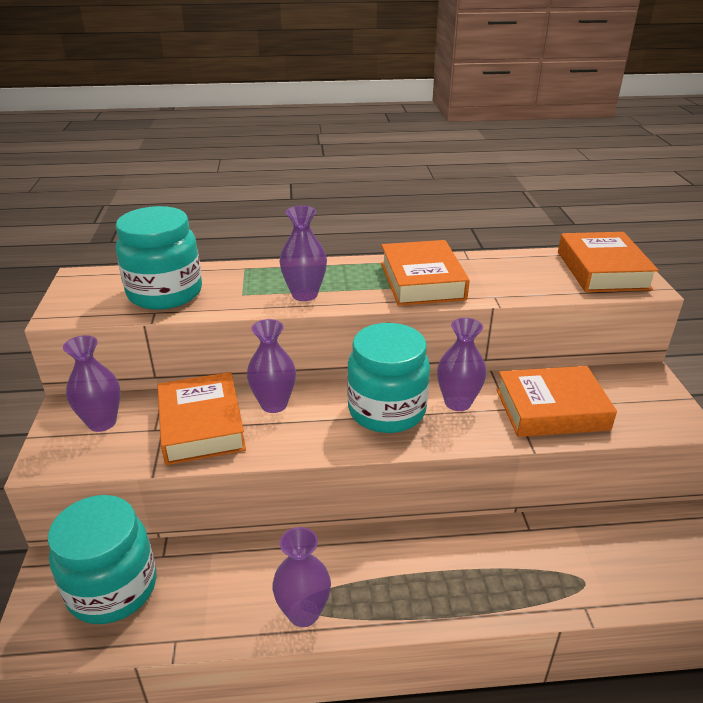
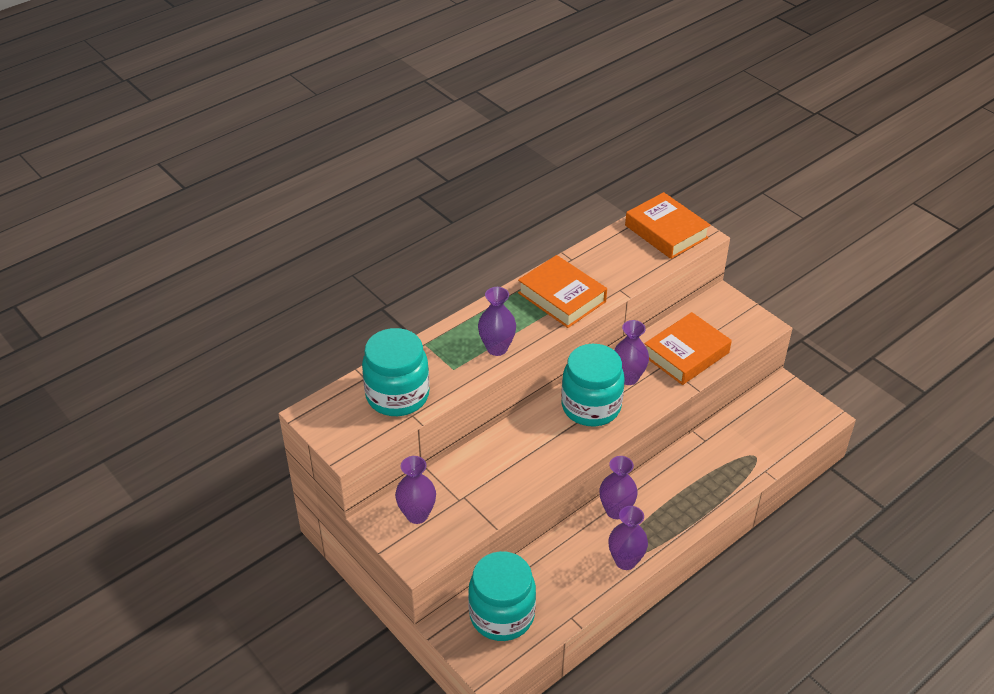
camera: 35 degrees left, 10 degrees up
(201, 425) = (486, 480): orange book -> none
(274, 404) = (515, 440): purple vase -> purple vase (616, 511)

